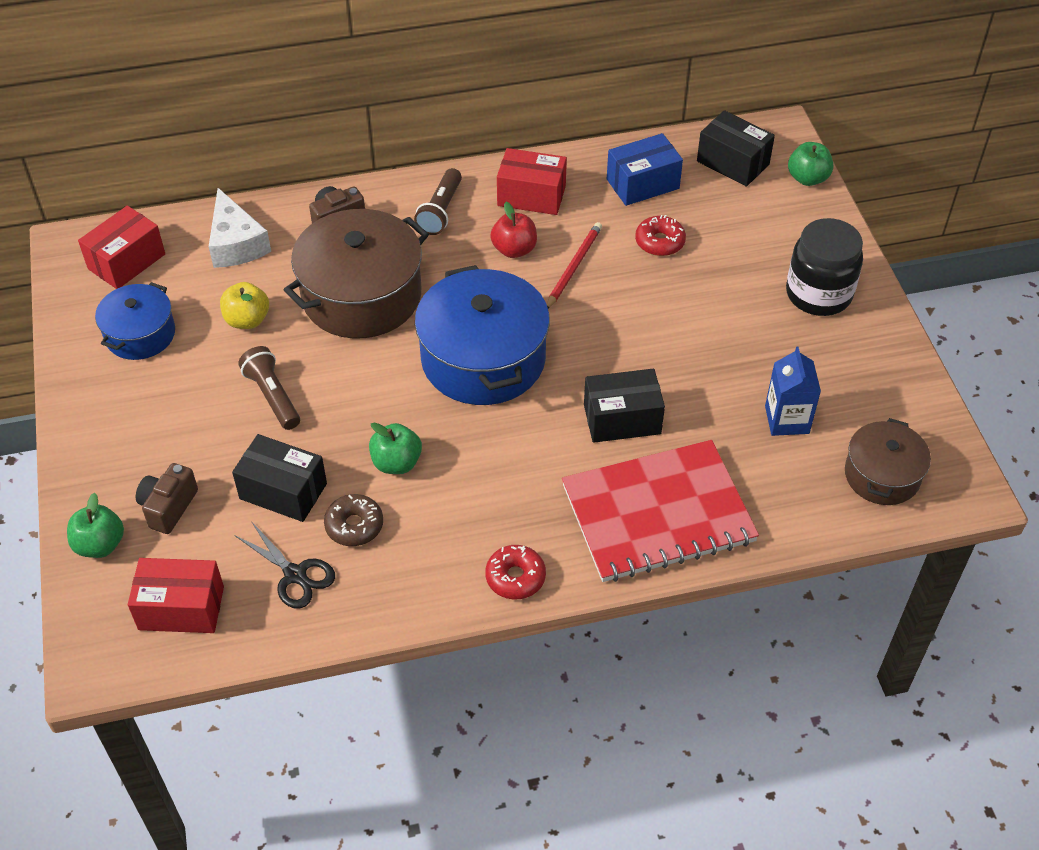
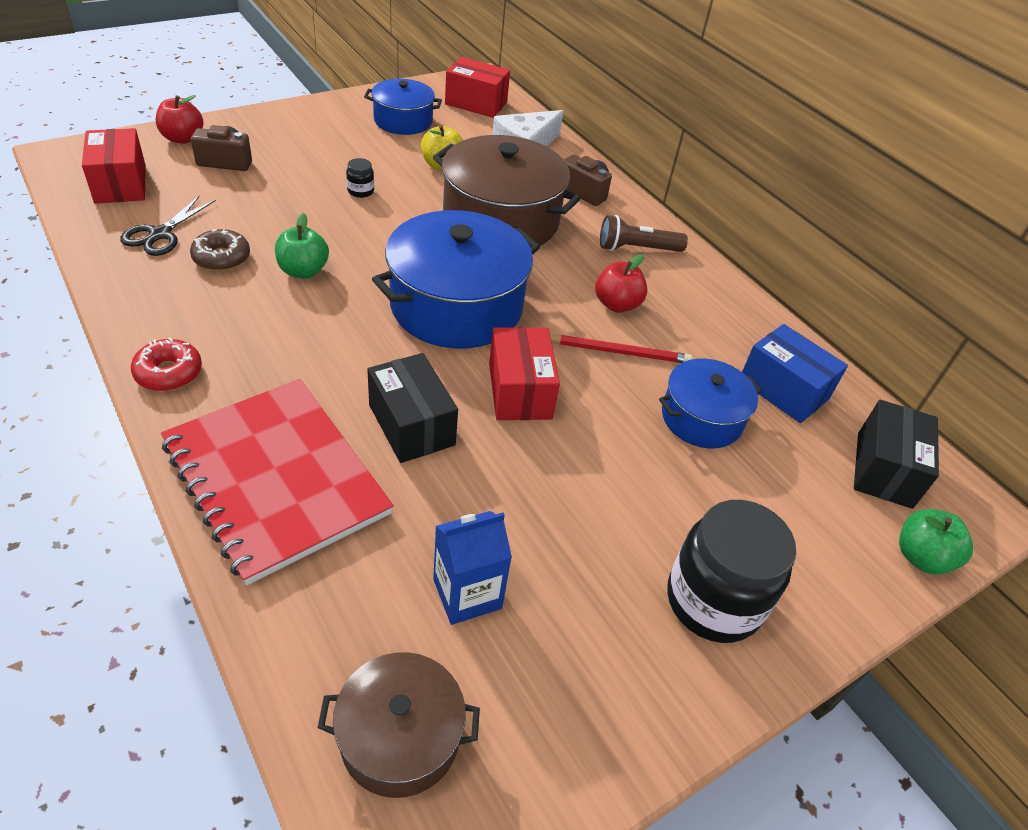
camera: 65 degrees right, 5 degrees down
(100, 544) = (183, 138): green apple -> red apple
(272, 396) = (360, 191): brown flashlight -> black jar
(283, 491) = (254, 213): black box -> none
(531, 196) = (700, 305): red box -> red box (520, 391)
(659, 242) = (701, 418): red donut -> blue pot

